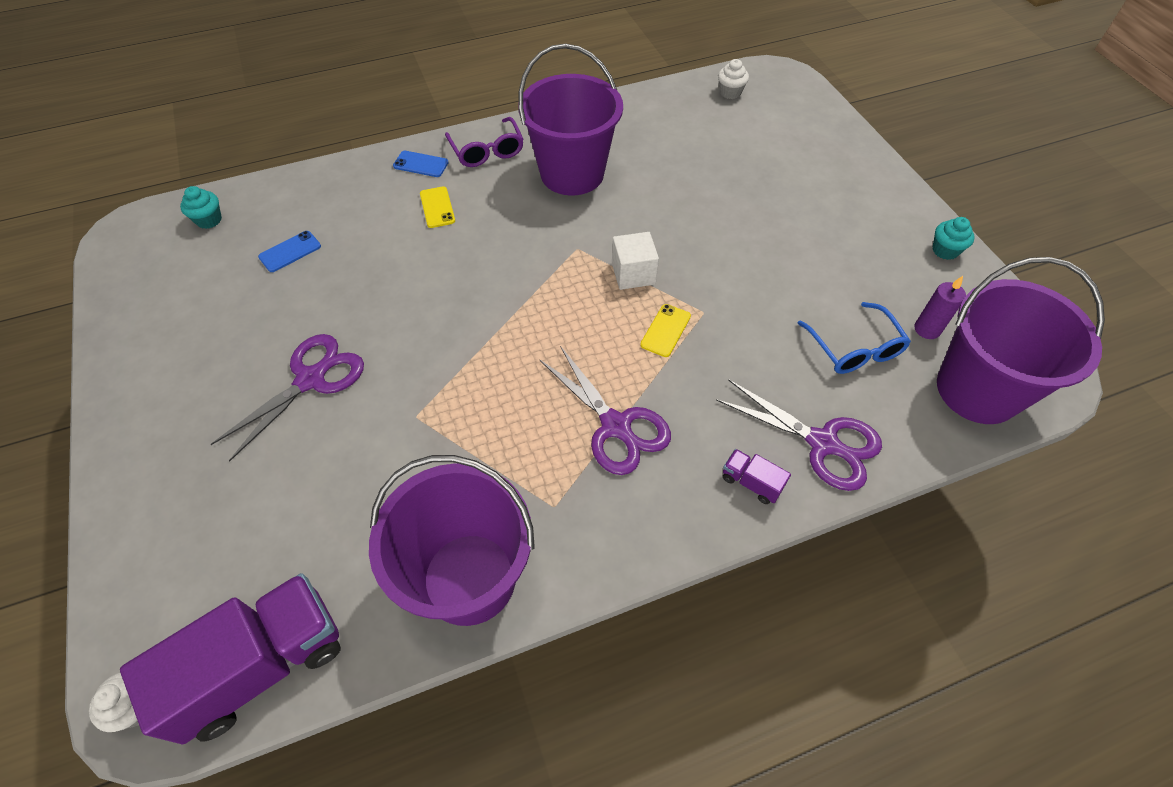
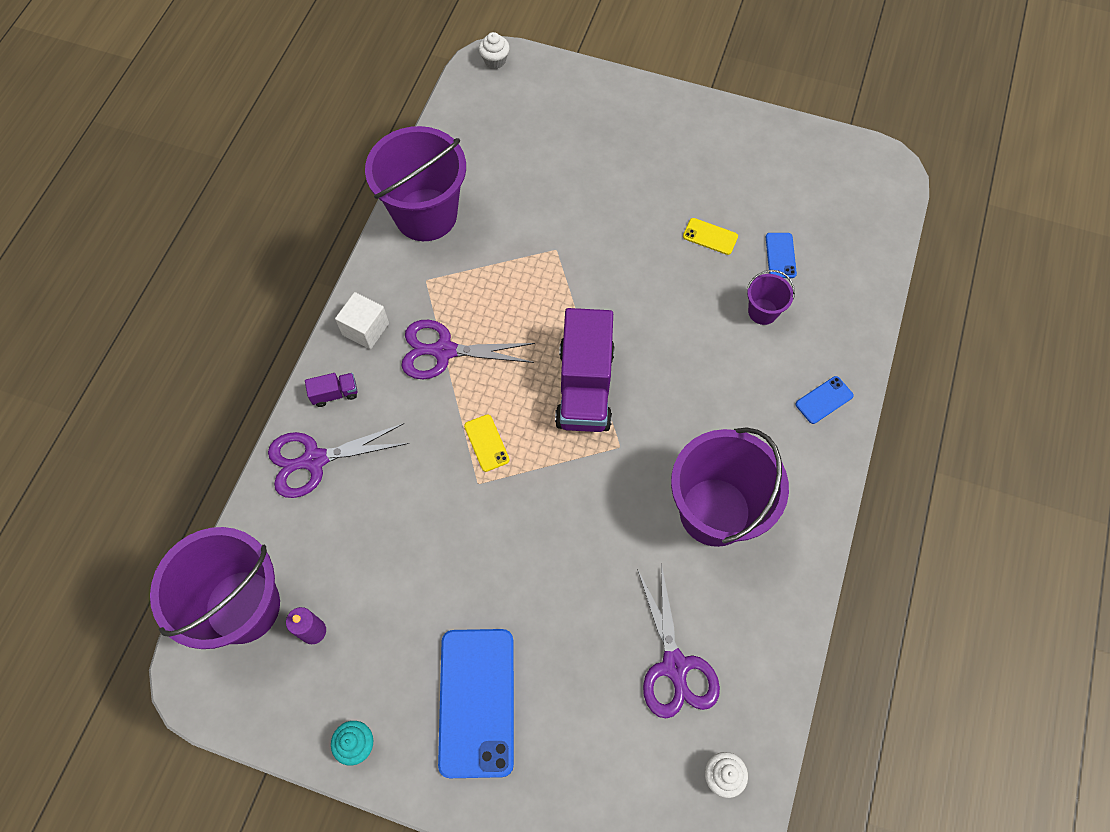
camera: 130 degrees right, 10 degrees up
(209, 220) = (862, 222): turquoise cupcake -> none
(261, 665) = (468, 111): purple truck -> purple truck (585, 387)
(311, 379) = (638, 211): purple scissors -> purple scissors (675, 667)
(364, 233) = (762, 311): none -> purple bucket
(437, 207) = (754, 378): yellow phone -> yellow phone (710, 236)
(487, 151) = (803, 464): purple glasses -> none
(633, 273) = (558, 466): white cube -> white cube (365, 329)
(839, 211) = (477, 702): none -> blue phone
(854, 348) = (351, 557): blue glasses -> none

